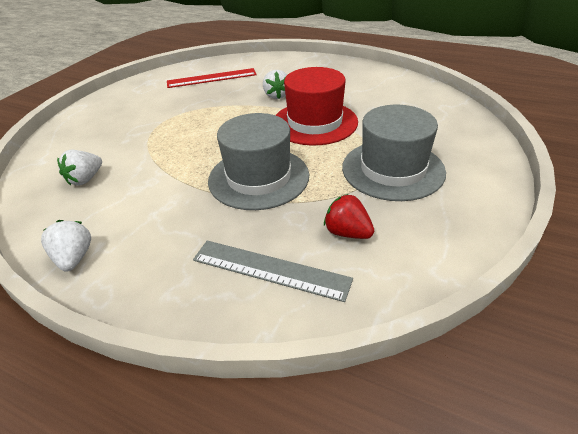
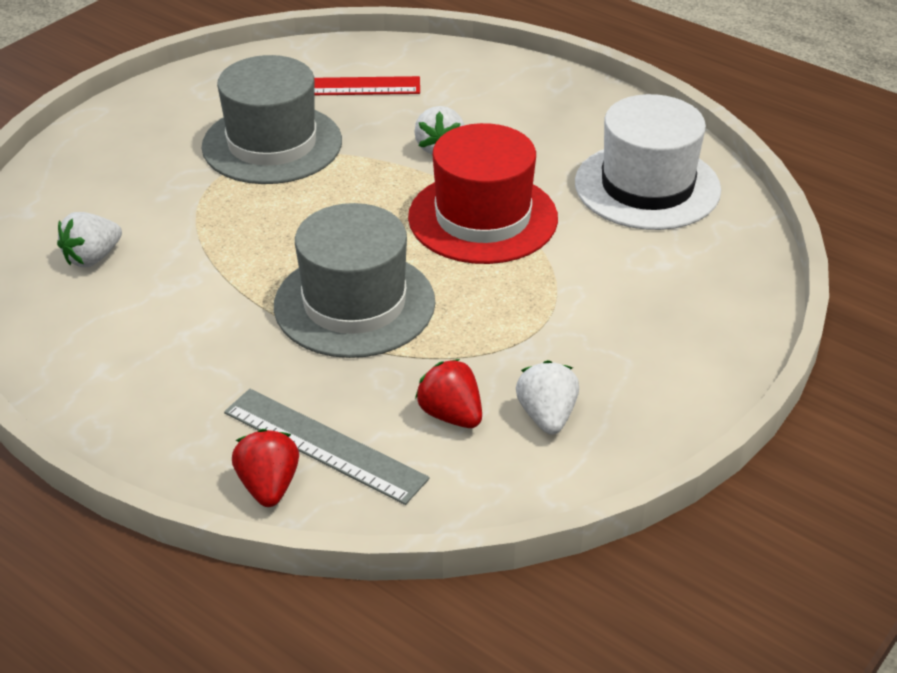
camera: 10 degrees right, 0 degrees up
(74, 258) = (66, 379): white strawberry -> white strawberry (547, 416)
(240, 308) = (269, 486): none -> red strawberry
(393, 169) = (568, 328): grey hat -> grey hat (272, 144)
(394, 96) = (647, 186): none -> white hat

